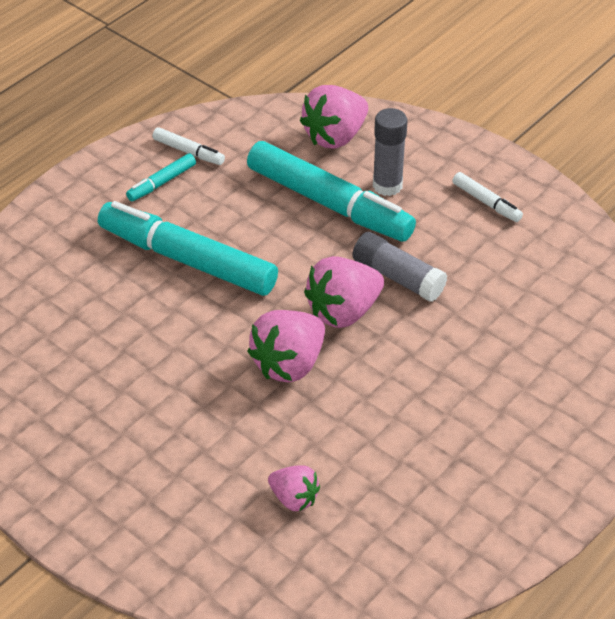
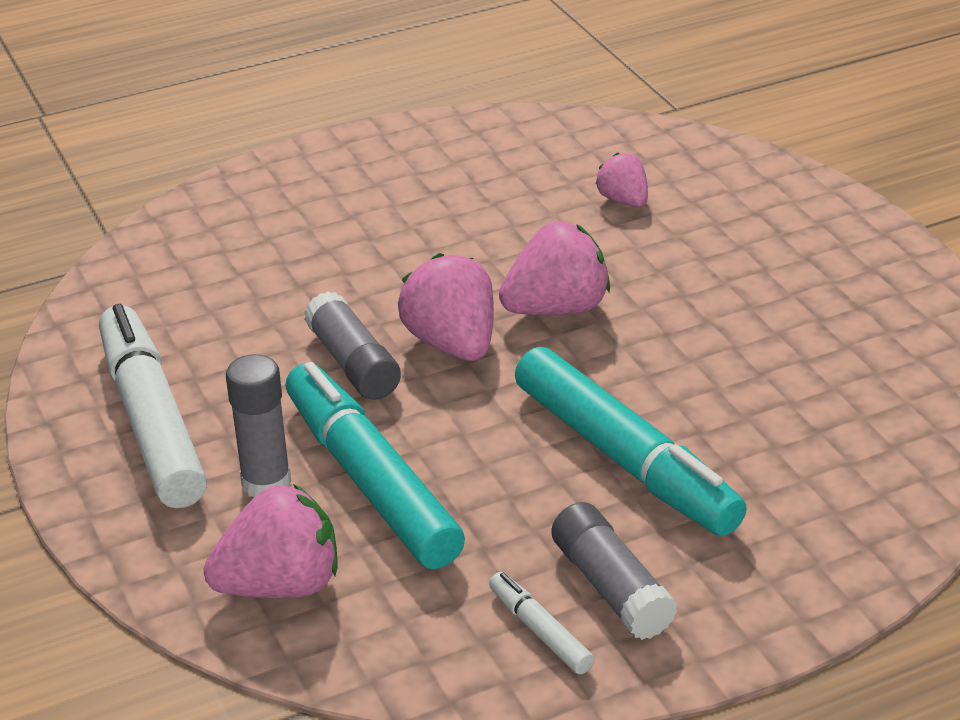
camera: 155 degrees left, 10 degrees down
(162, 183) = (611, 587): turquoise marker -> grey glue stick
(343, 312) = (452, 344): pink strawberry -> pink strawberry turned 105 degrees counterclockwise
(486, 202) = (151, 421): white marker -> white marker, size x2.28

